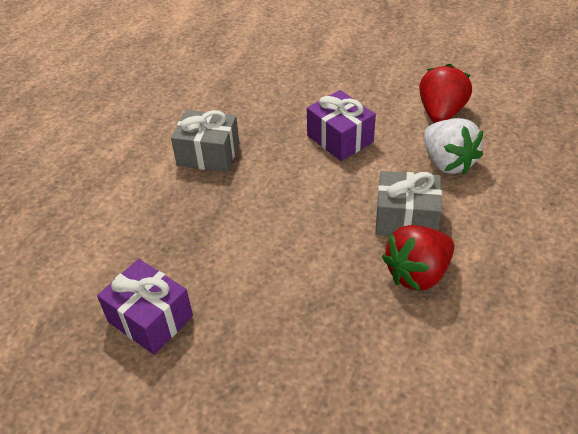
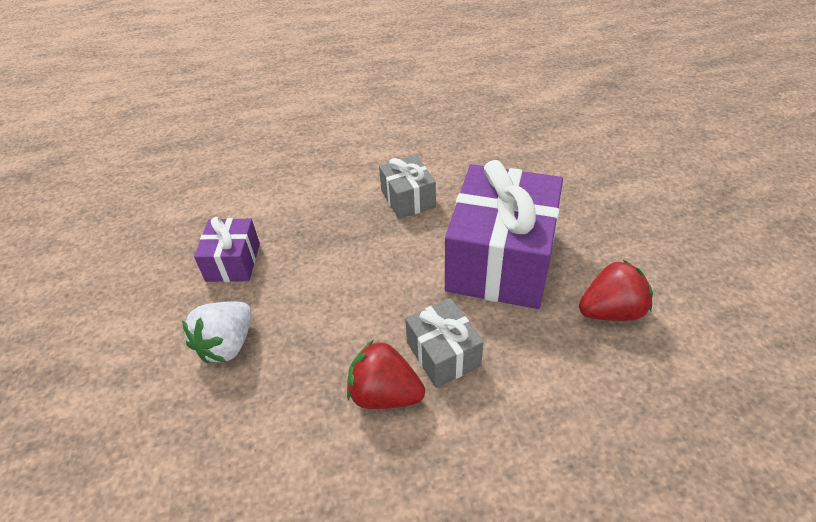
camera: 55 degrees right, 0 degrees up
(340, 139) = (500, 260): purple gift -> purple gift, size x2.01
(447, 162) = (545, 349): white strawberry -> white strawberry (227, 345)

